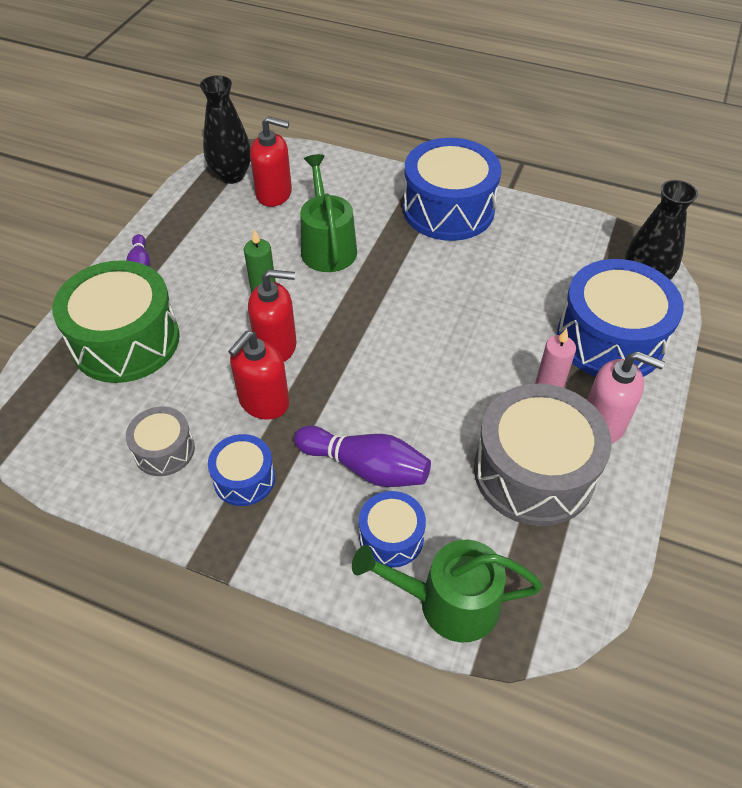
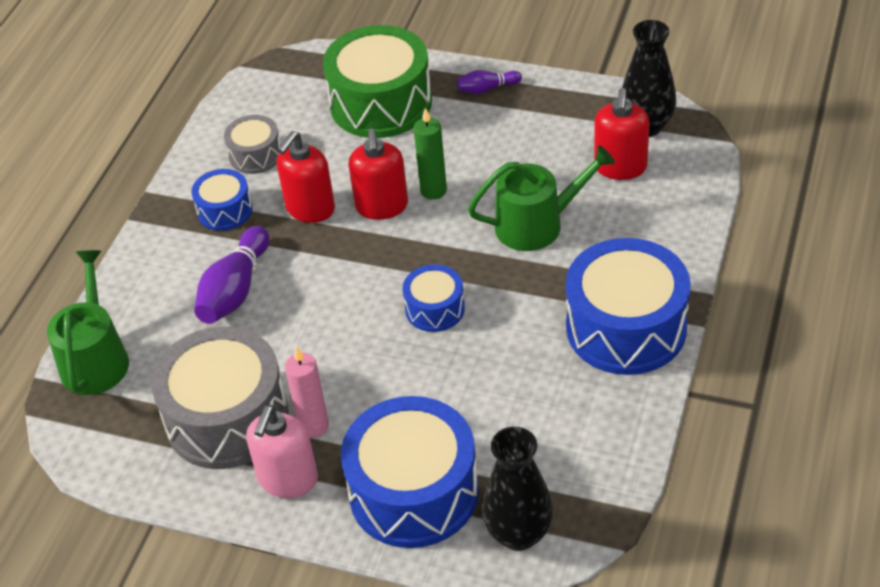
camera: 90 degrees right, 5 degrees down
(263, 402) = (310, 209): red soap dispenser -> red soap dispenser turned 90 degrees counterclockwise
(391, 537) = (161, 315): blue drum -> blue drum (435, 309)

